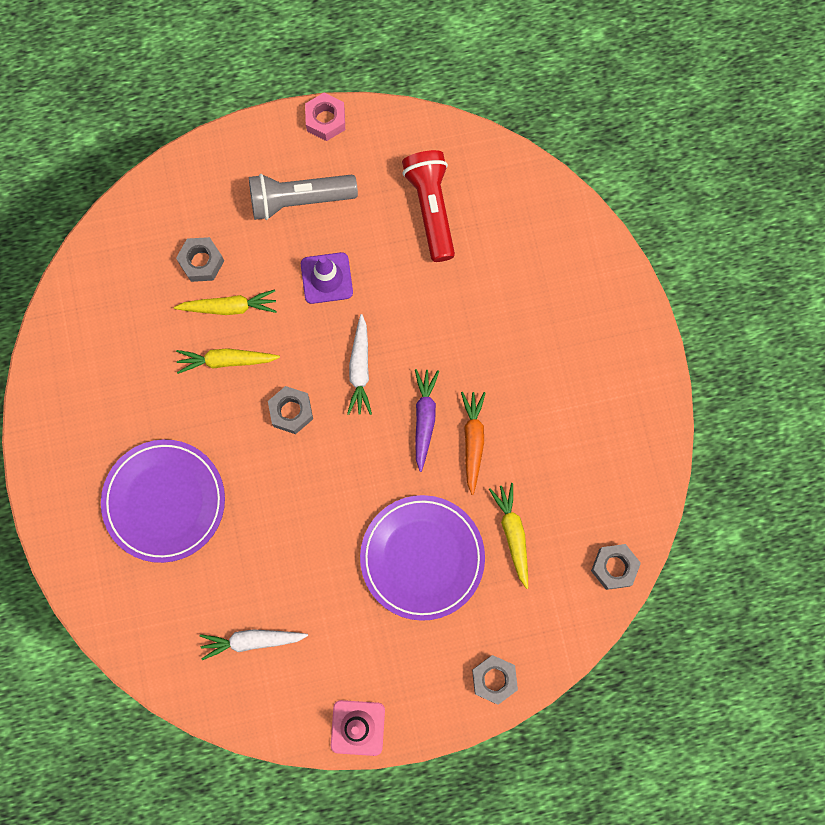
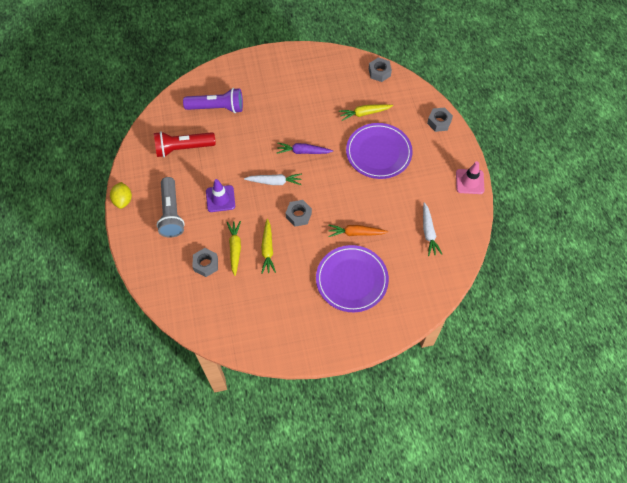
camera: 90 degrees left, 15 degrees down
(325, 120) = (123, 200): pink nut -> yellow lemon
(473, 441) = (315, 130): orange carrot -> orange carrot (356, 233)
(521, 261) = (217, 108): none -> purple flashlight

